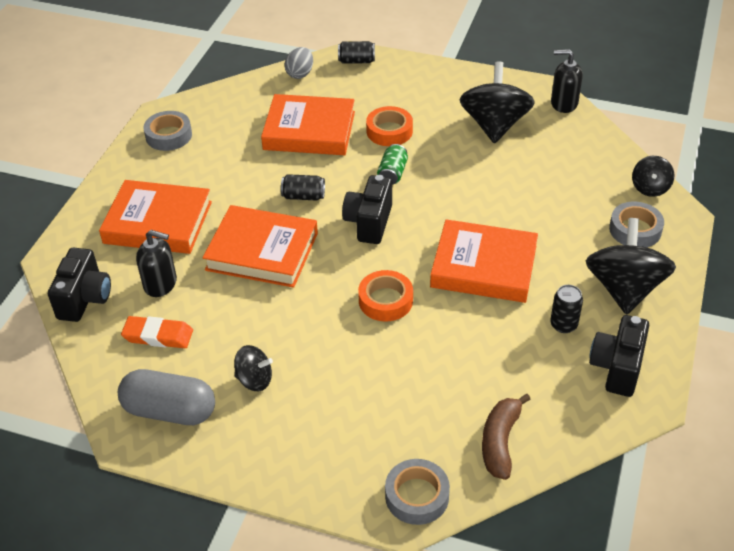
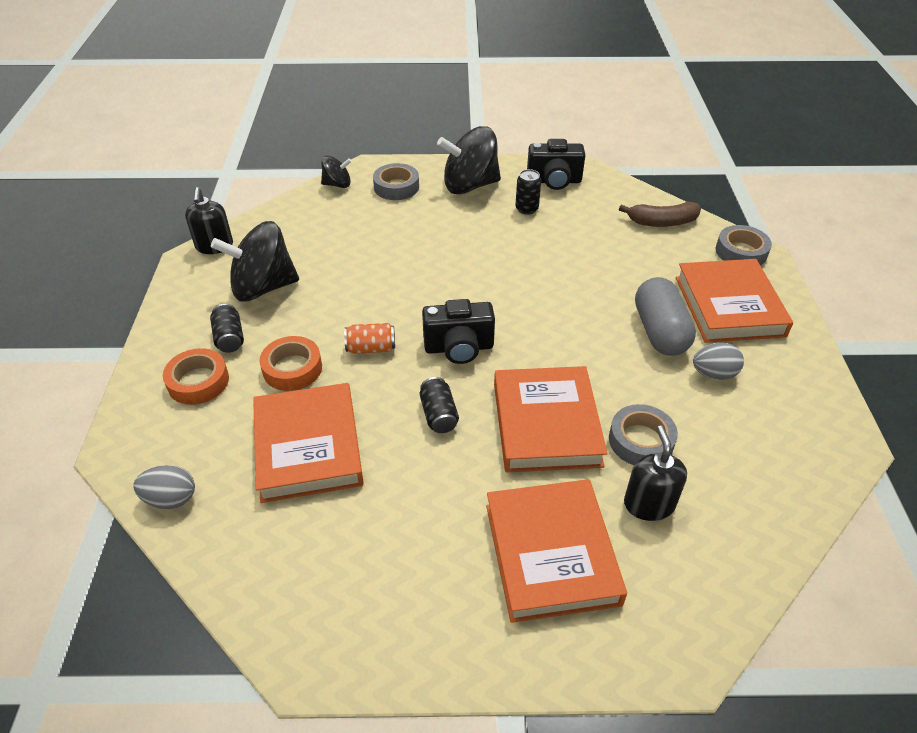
camera: 110 degrees left, 0 degrees up
(85, 299) = (721, 578): black camera -> none
(158, 336) = (720, 474): orange eraser -> none
(169, 135) = (361, 624): grey tape -> grey tape (641, 441)
(170, 411) = (795, 425): grey capsule -> grey capsule (660, 331)
(254, 380) = (713, 374): black spinning top -> grey egg
(356, 61) = (134, 440): black can -> black can (229, 338)
(385, 300) = (561, 311): orange tape -> orange tape (198, 382)
(392, 173) = (371, 348): green can -> orange can
(483, 267) = (483, 259): orange book -> orange book (729, 306)

